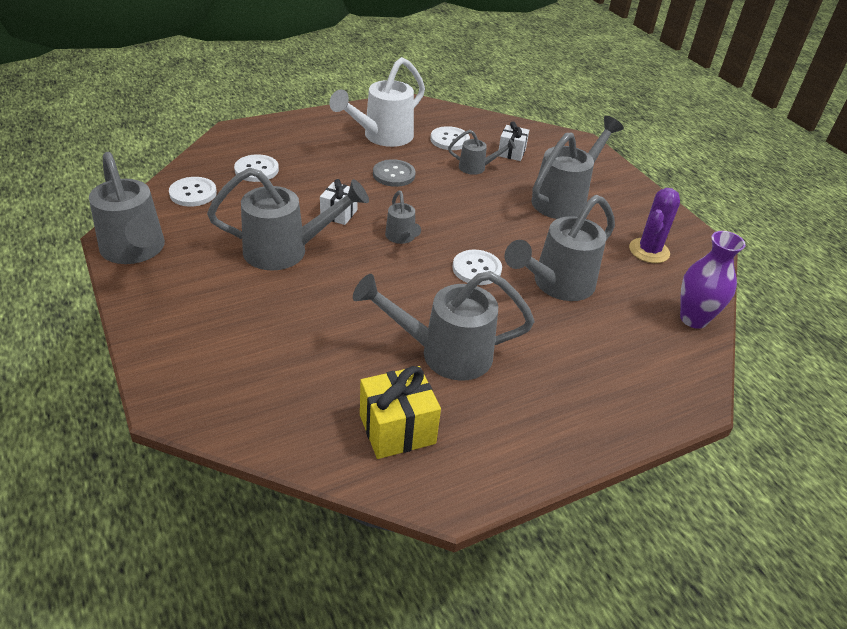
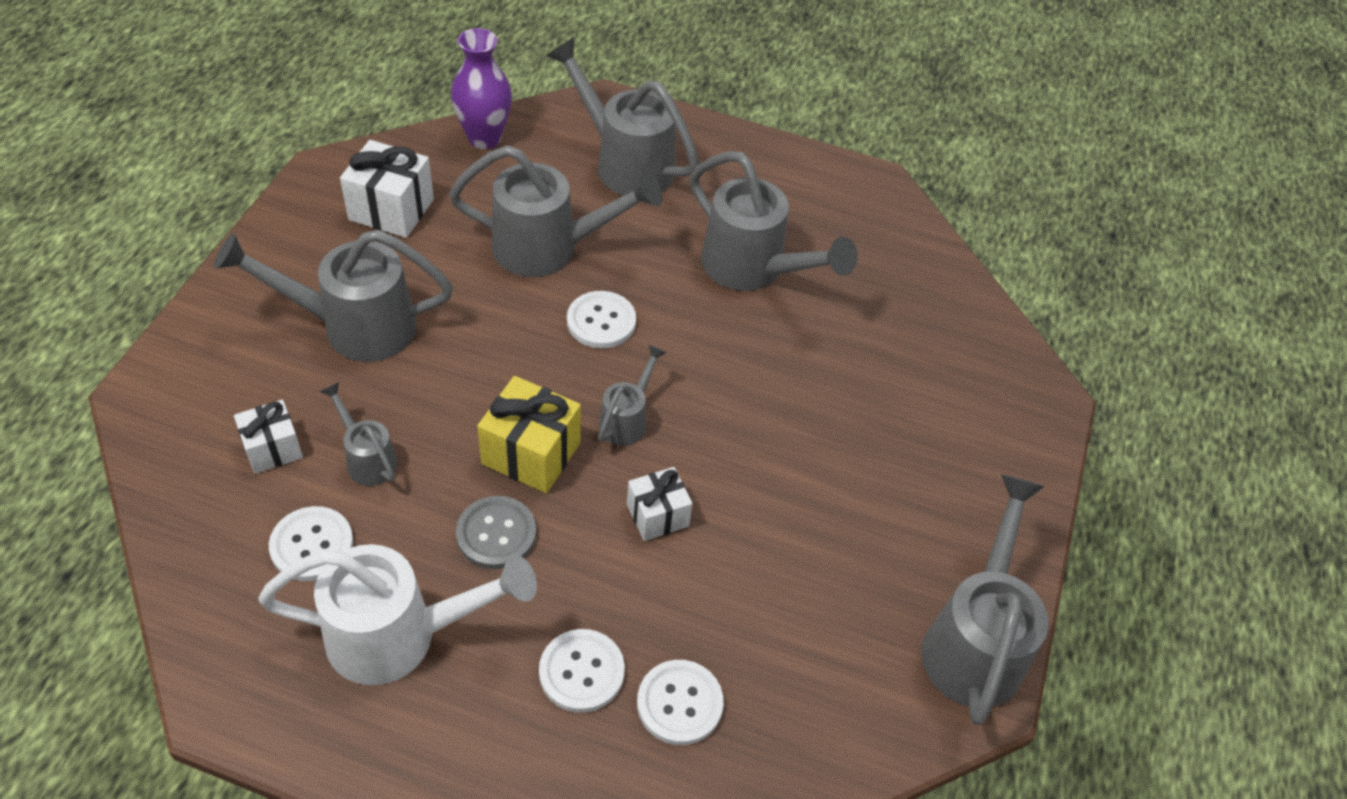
camera: 135 degrees left, 10 degrees up
(193, 193) = (819, 716): white button -> white button (581, 672)
(287, 251) = (783, 501): grey watering can -> grey watering can (624, 162)
(397, 429) = (867, 245): yellow gift -> yellow gift (531, 453)
(649, 251) = (391, 209): purple cactus -> white gift

